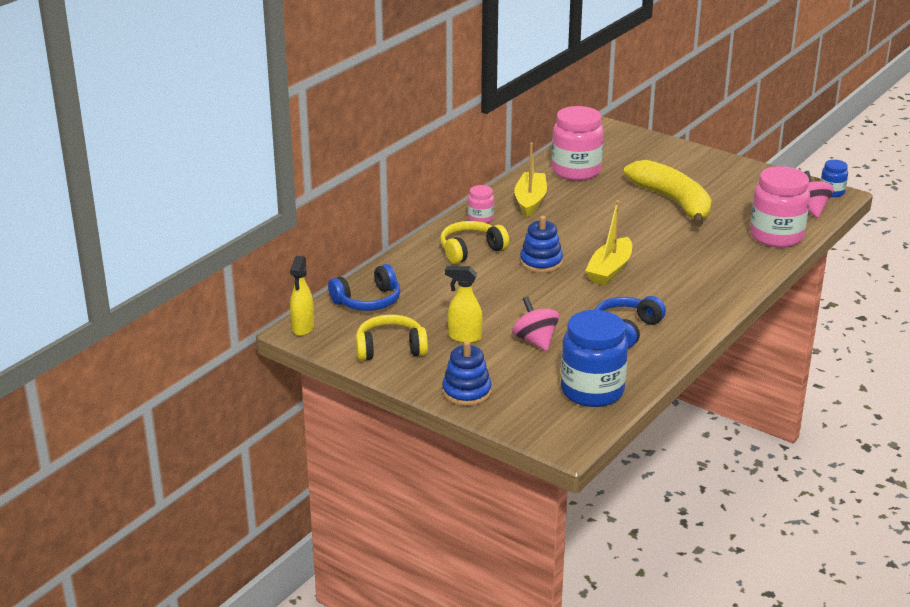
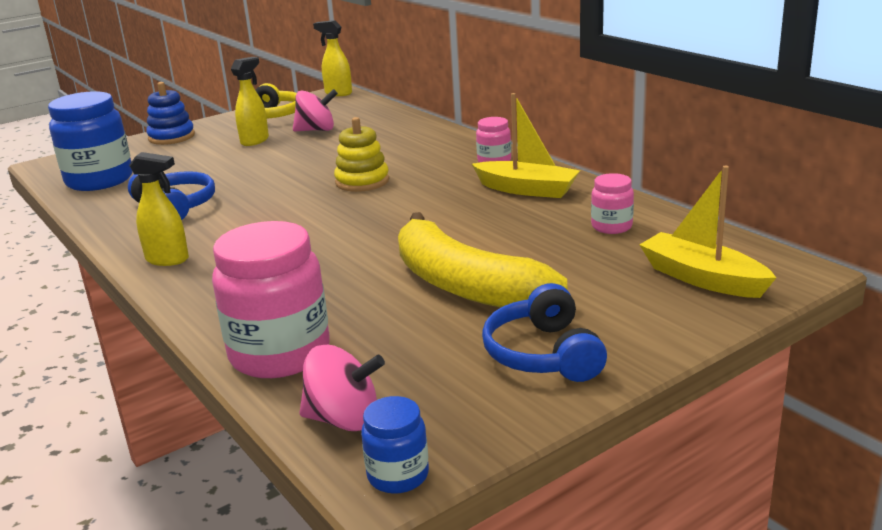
camera: 110 degrees right, 5 degrees down
(368, 301) = (359, 112): blue headphones -> blue headphones (543, 354)
(471, 250) = (421, 152): yellow headphones -> none
(535, 341) = (212, 166): pink spinning top -> pink spinning top (316, 130)
(541, 262) = (362, 181): blue stacking toy -> yellow stacking toy
(576, 171) = (611, 227): pink jar -> pink jar, size x0.49
(610, 270) = (308, 214): yellow boat -> yellow boat (702, 278)
(673, 202) = (464, 285): yellow banana -> yellow banana turned 60 degrees clockwise
(706, 303) = (168, 260): none -> yellow spray bottle

